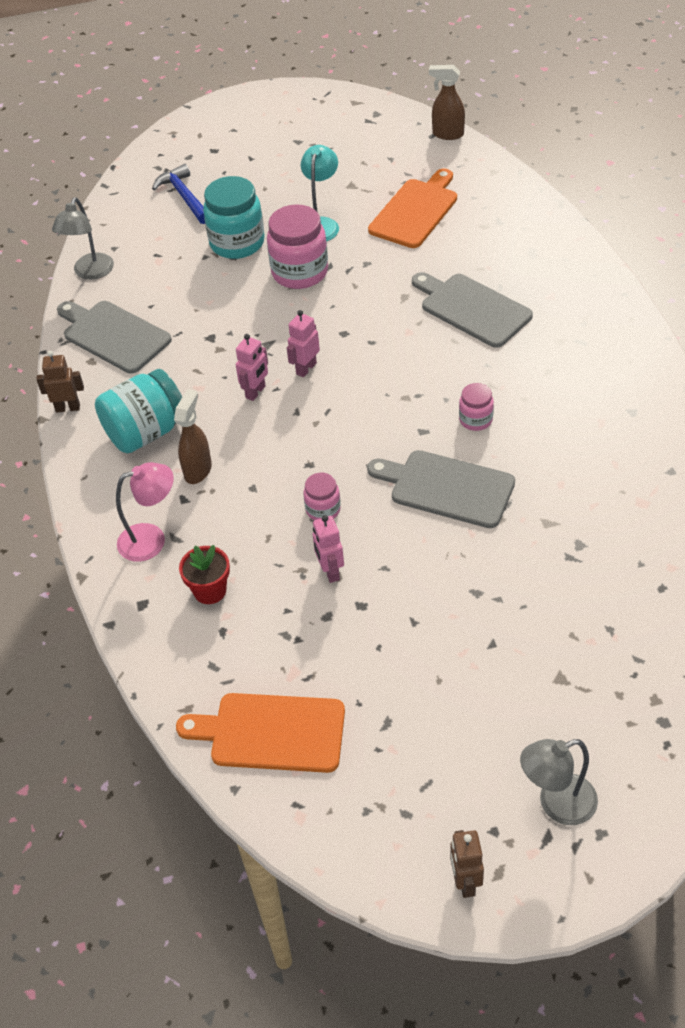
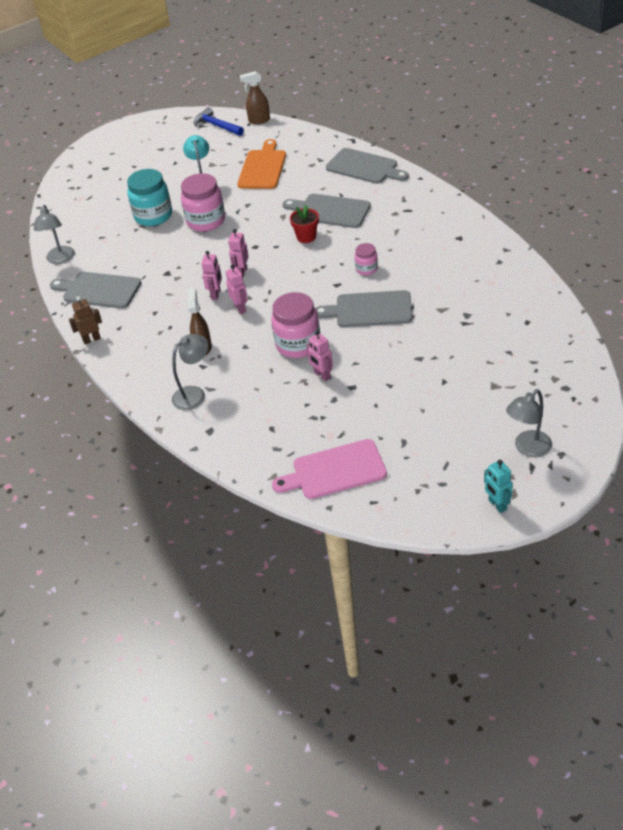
camera: 20 degrees left, 5 degrees down
(146, 432) = (154, 337): turquoise jar -> none
(151, 539) = (194, 394): pink lamp -> grey lamp
(184, 196) = (100, 199): blue hammer -> blue hammer (216, 126)
(210, 590) = (250, 409): red flower pot -> red flower pot (306, 237)
(271, 732) = (335, 470): orange cutting board -> pink cutting board
(276, 425) = (240, 308): none -> pink robot
(323, 509) = (298, 344): pink jar -> pink jar, size x1.91
(465, 882) = (497, 505): brown robot -> turquoise robot
(554, 252) = (364, 167): none -> grey cutting board

